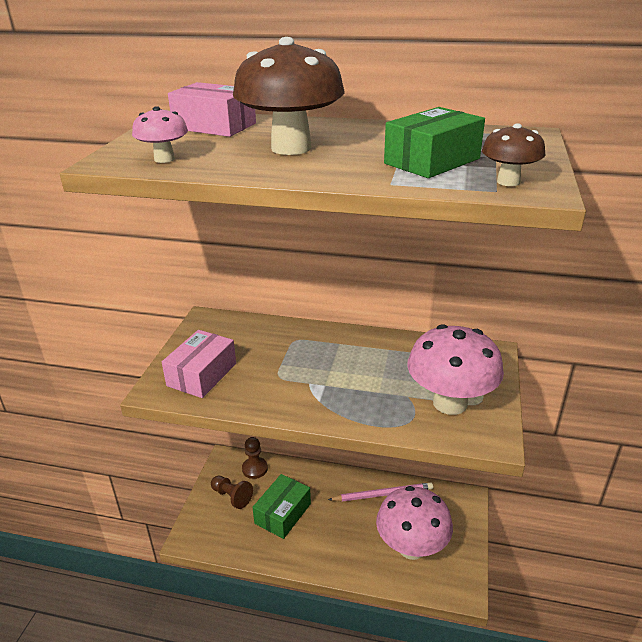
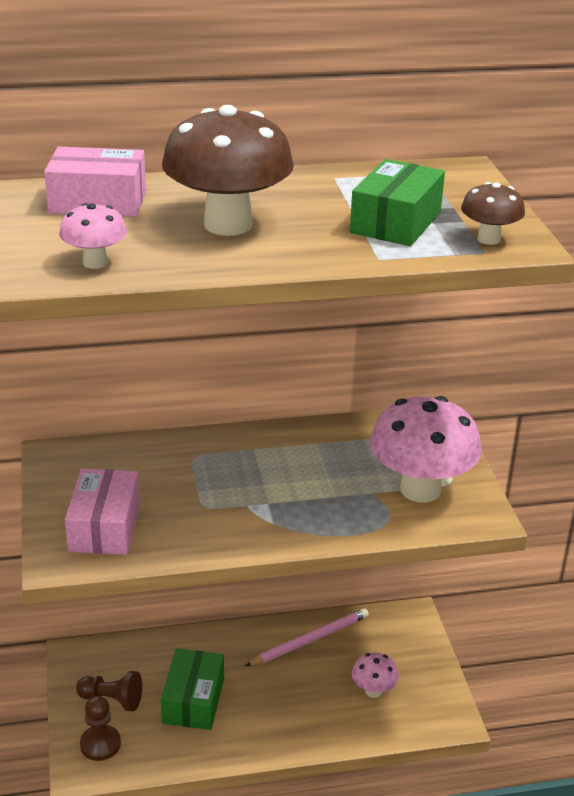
camera: 25 degrees left, 0 degrees up
(255, 469) = (124, 656): brown pawn -> brown pawn (100, 744)
(411, 547) = (373, 691): pink mushroom -> pink mushroom, size x0.49

